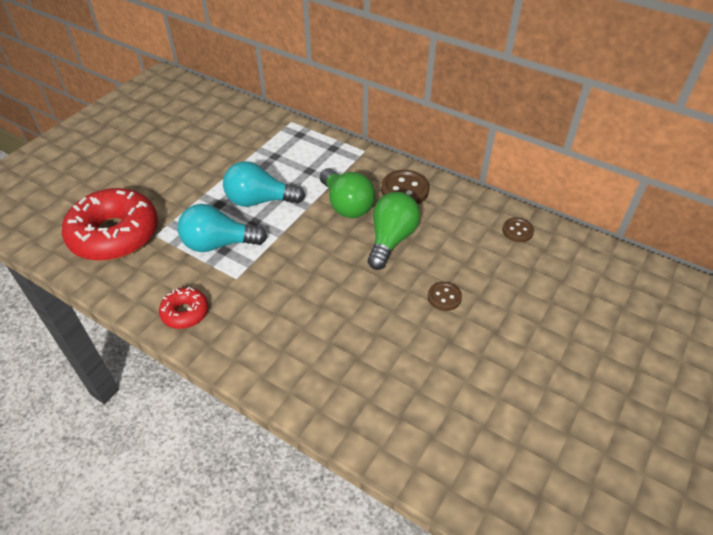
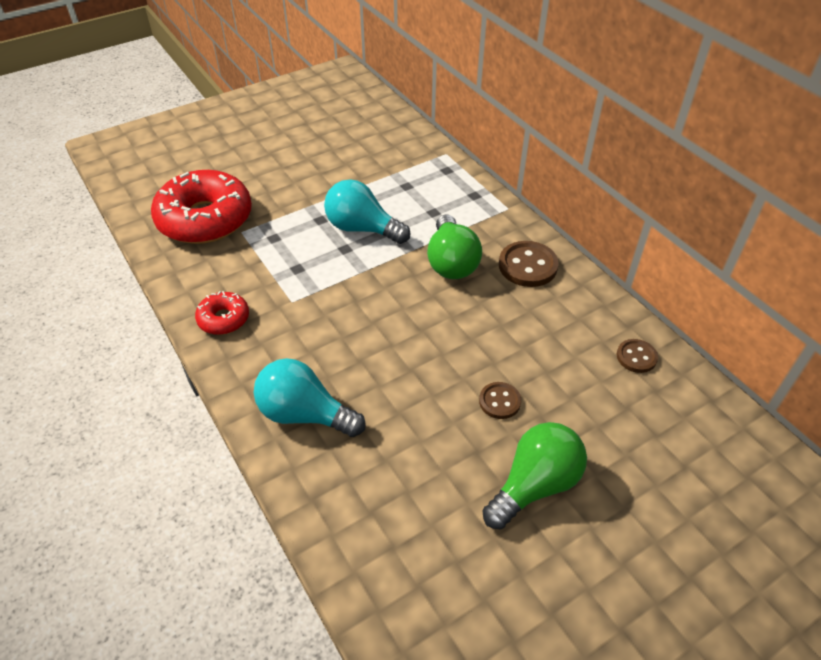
camera: 25 degrees right, 0 degrees up
(218, 244) = (295, 260): turquoise light bulb -> turquoise light bulb (304, 414)
(391, 239) = (478, 316): green light bulb -> green light bulb (534, 485)

